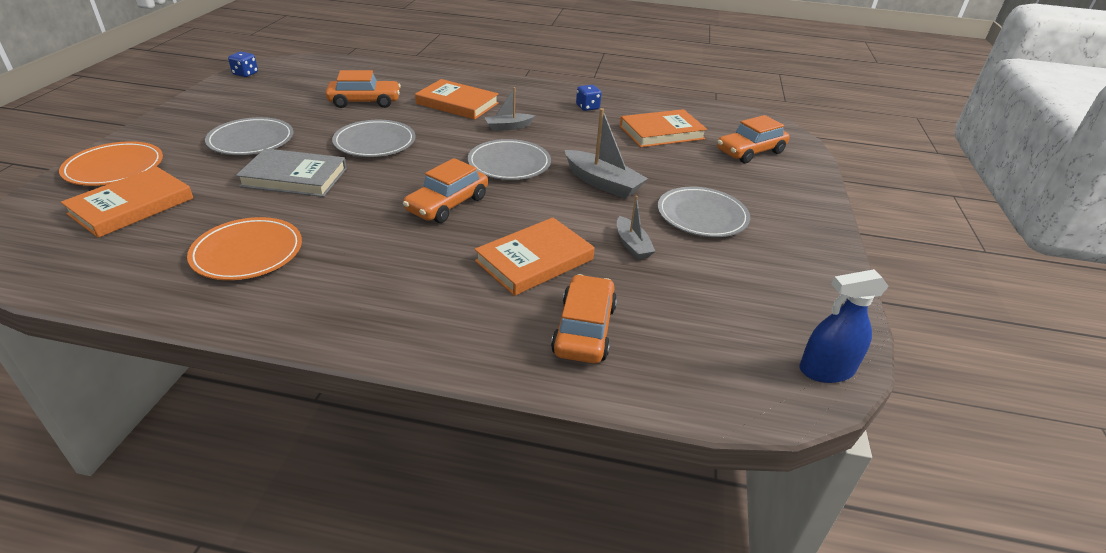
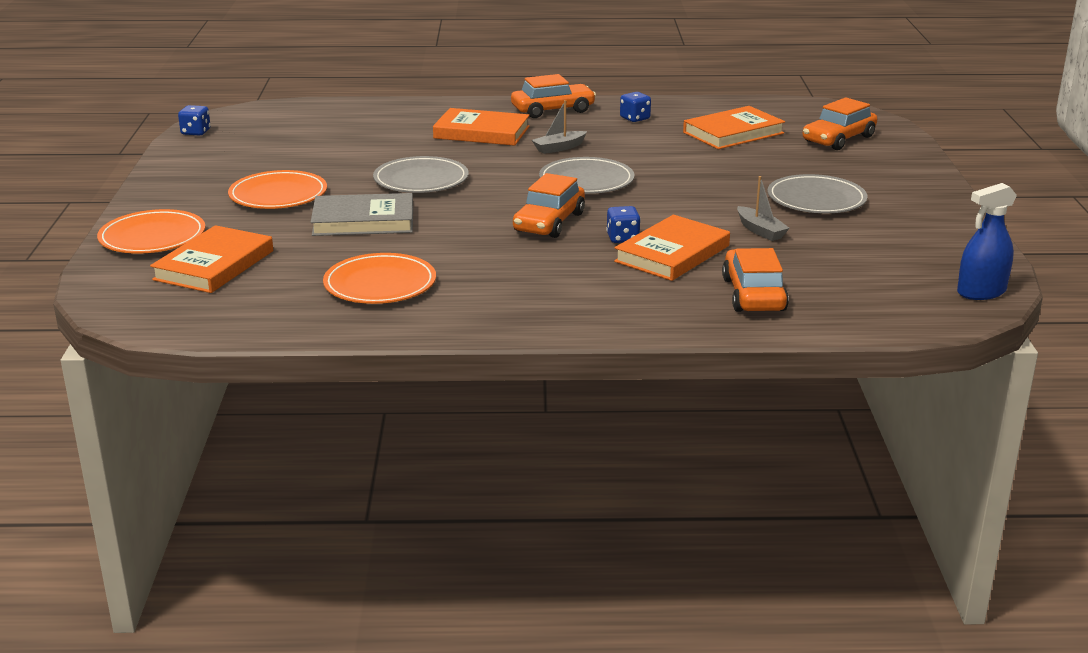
camera: 10 degrees left, 10 degrees down
(251, 140) = (278, 195): grey plate -> orange plate
(365, 101) = (371, 143): orange car -> orange car (553, 110)
(500, 233) = (622, 238): none -> blue dice
(602, 183) = (698, 185): grey boat -> none

